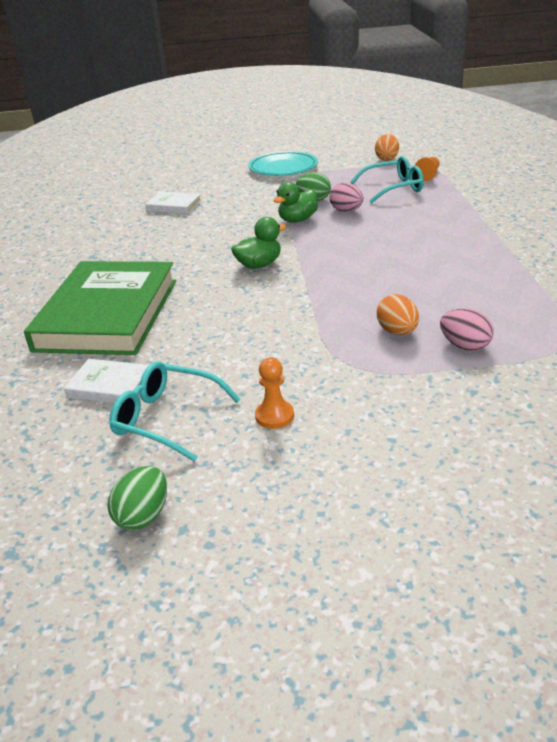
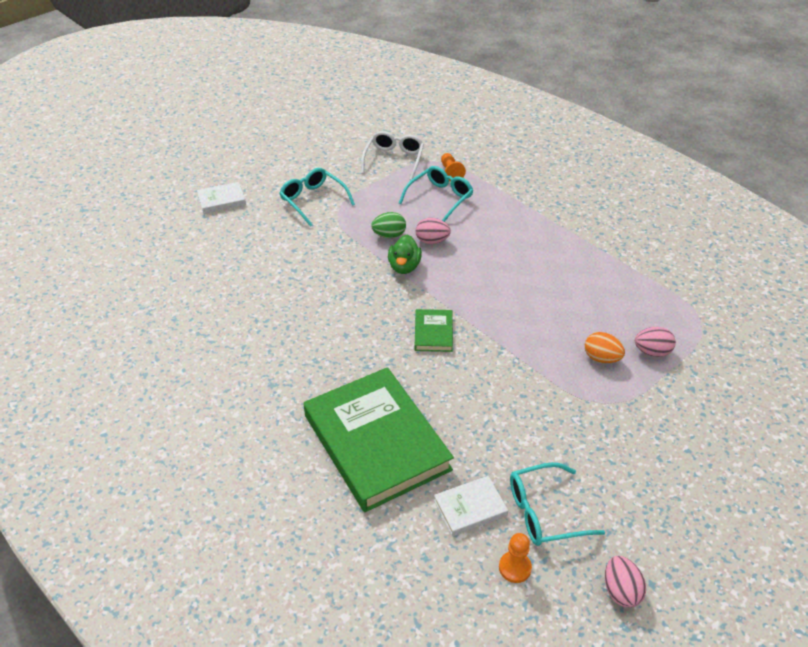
camera: 40 degrees left, 10 degrees up
(143, 515) = (620, 591): green egg -> pink egg
(174, 206) = (269, 289): white book -> white book (221, 200)
(259, 265) = (433, 333): green duck -> green book
(274, 416) = (607, 471): orange pawn -> orange pawn (515, 568)
(283, 168) = (313, 200): turquoise plate -> turquoise glasses
(386, 159) = (394, 160): orange egg -> white glasses

